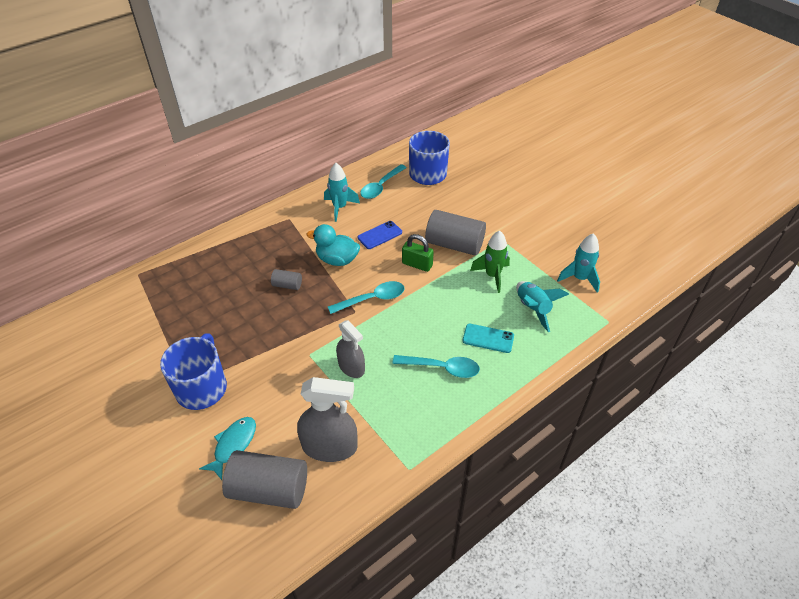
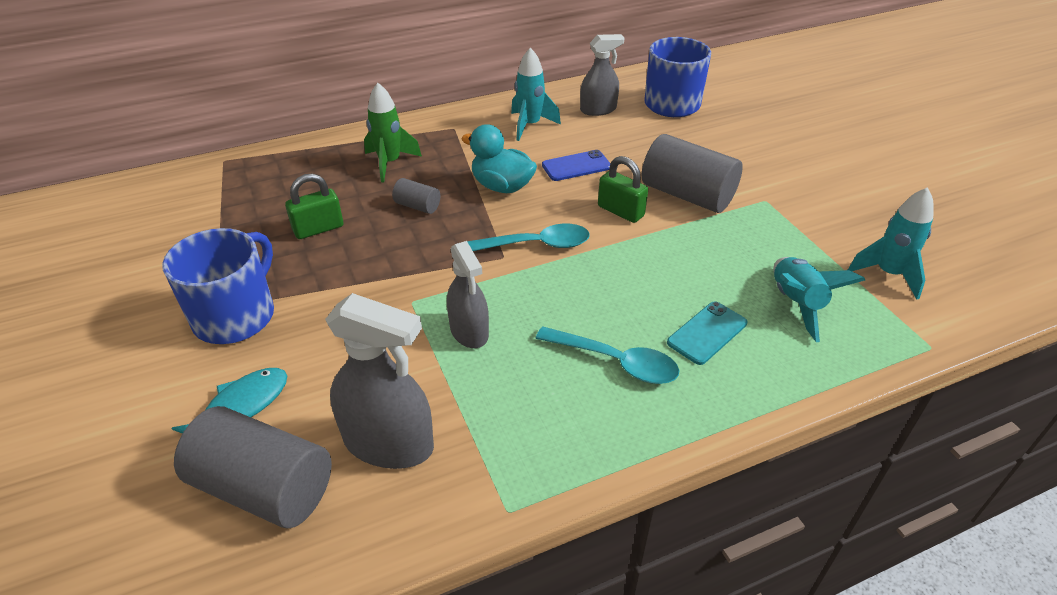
camera: 15 degrees right, 5 degrees down
(228, 315) = (318, 229): none -> green padlock
(381, 186) = (598, 109): turquoise spoon -> grey spray bottle
(488, 338) = (707, 333): turquoise phone -> turquoise phone turned 75 degrees counterclockwise
(492, 275) = (738, 245): green rocket -> green rocket (390, 163)

